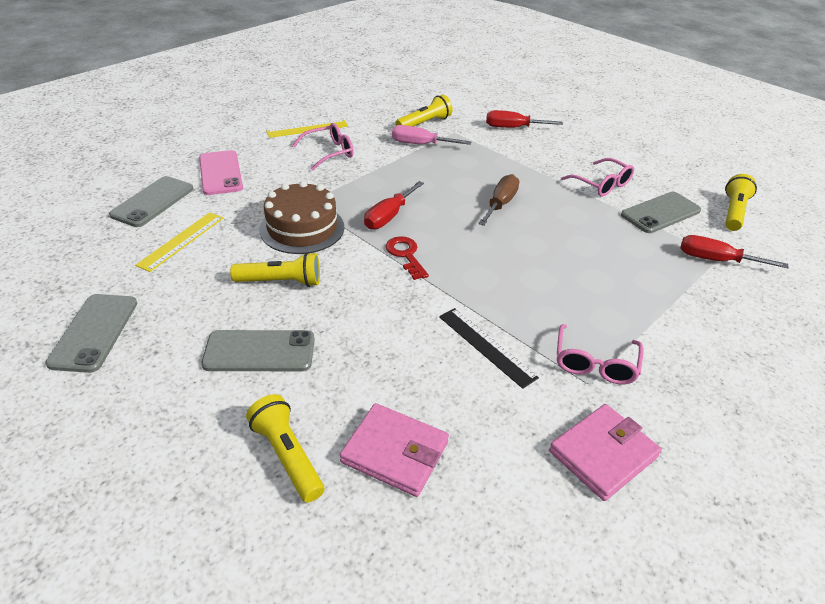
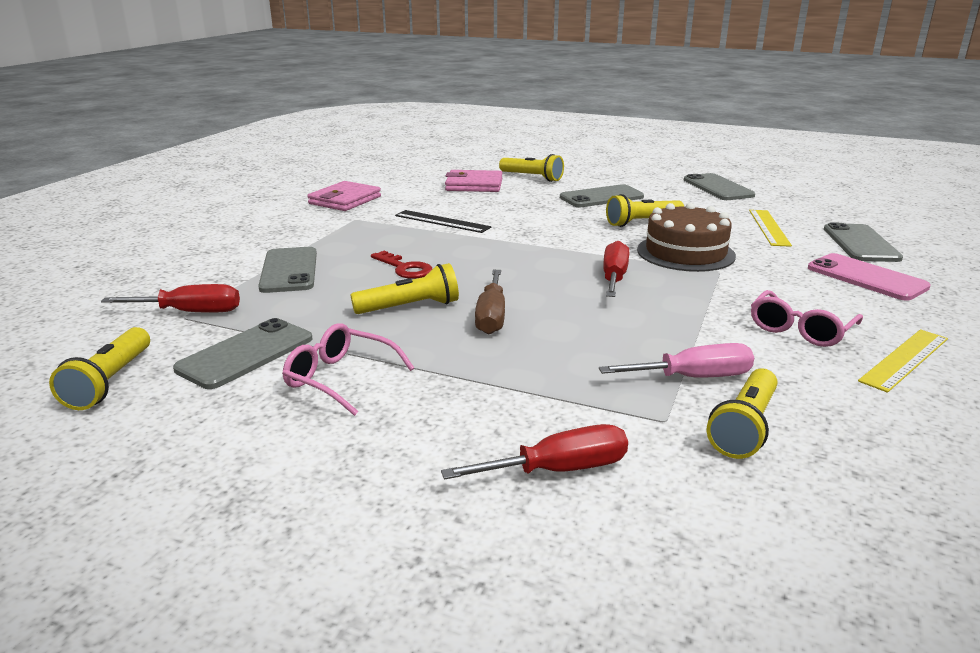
camera: 160 degrees right, 15 degrees down
(406, 255) = (558, 253): red key -> red key (404, 268)
(553, 225) = (410, 307): none -> yellow flashlight
(595, 363) = (350, 227): pink glasses -> none
(651, 294) = (289, 270): none -> grey phone

